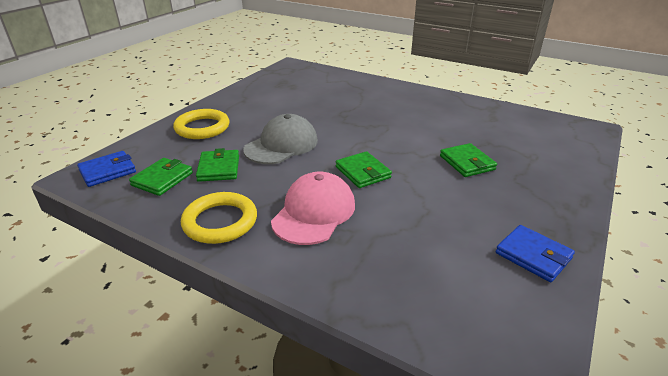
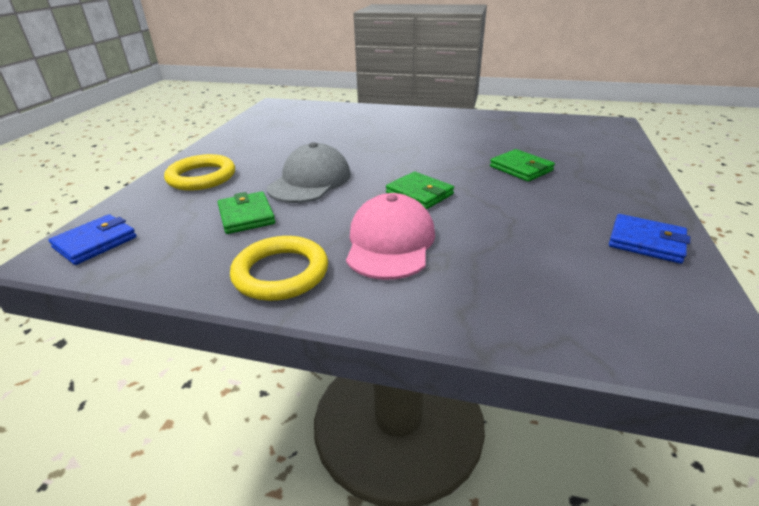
camera: 15 degrees left, 0 degrees up
(162, 179) = (178, 239): green wallet -> none

